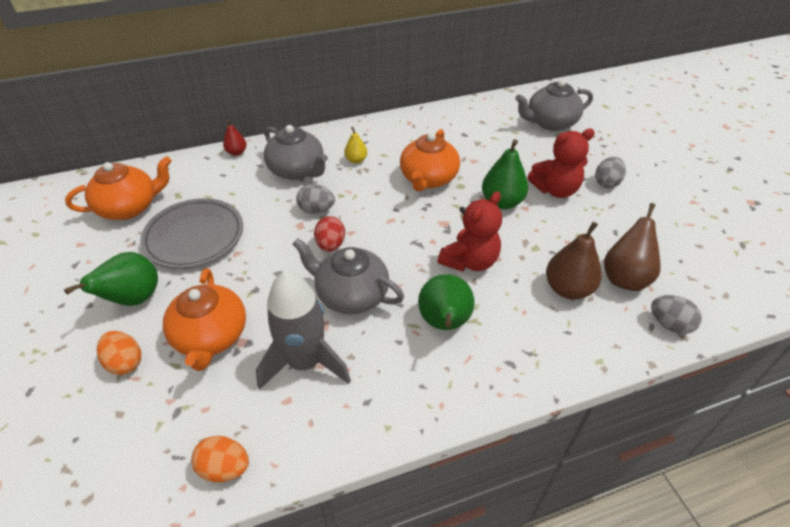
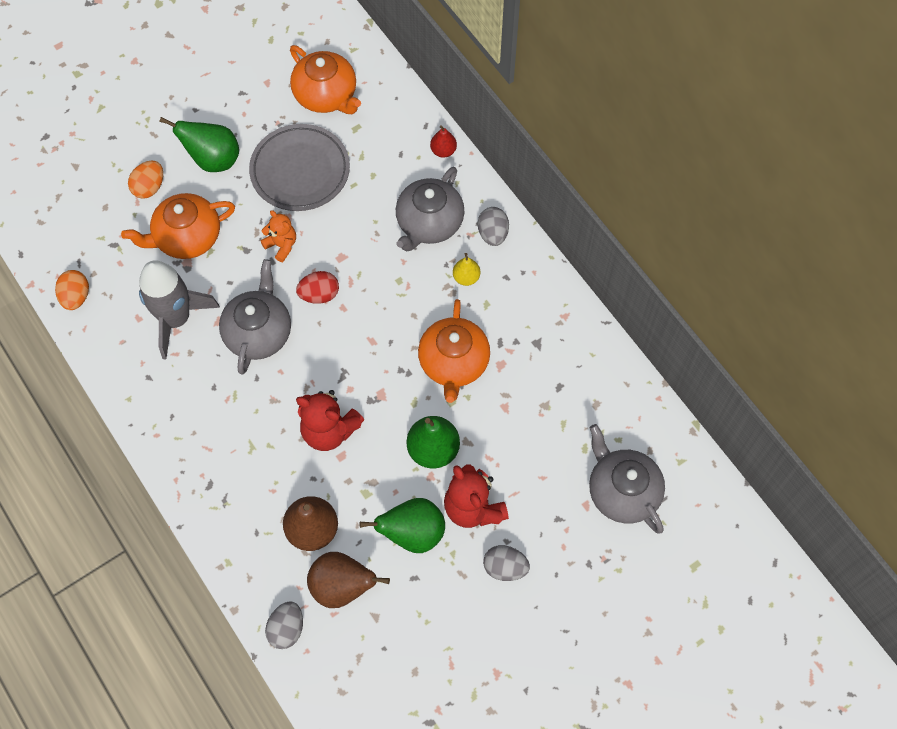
camera: 75 degrees right, 20 degrees up
(265, 262) = (281, 245): none -> orange teddy bear
(316, 210) = (368, 264): grey egg -> grey egg (493, 234)
(428, 179) = (453, 363): orange teapot -> orange teapot turned 90 degrees counterclockwise
(444, 323) = (242, 421): green pear -> green pear (413, 533)

